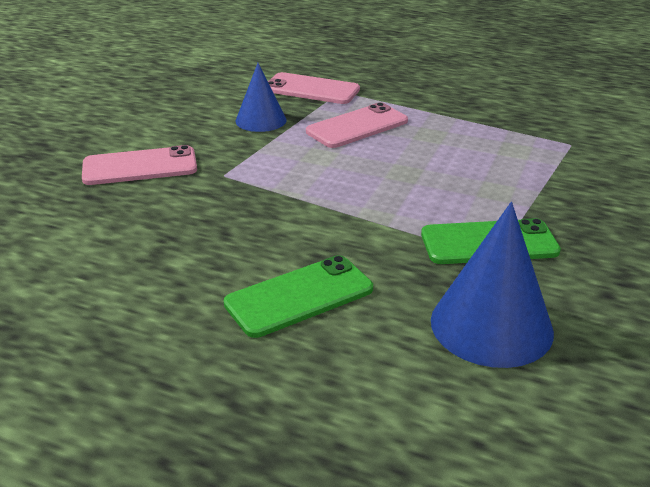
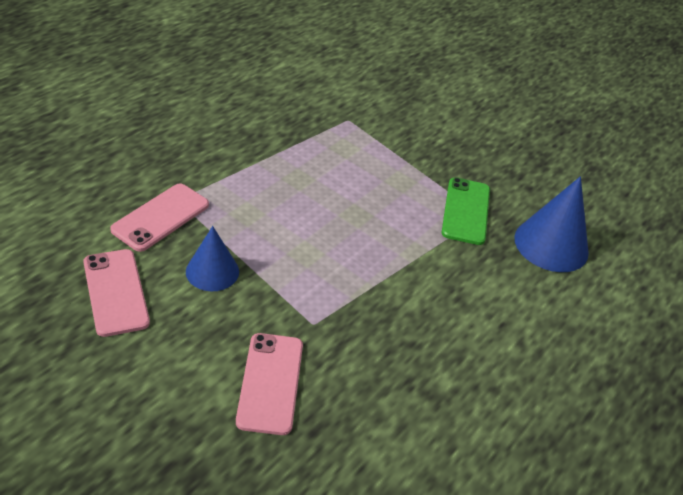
camera: 80 degrees left, 10 degrees up
(299, 296) = (507, 322): green phone -> none
(357, 126) = (261, 213): pink phone -> pink phone (116, 292)

